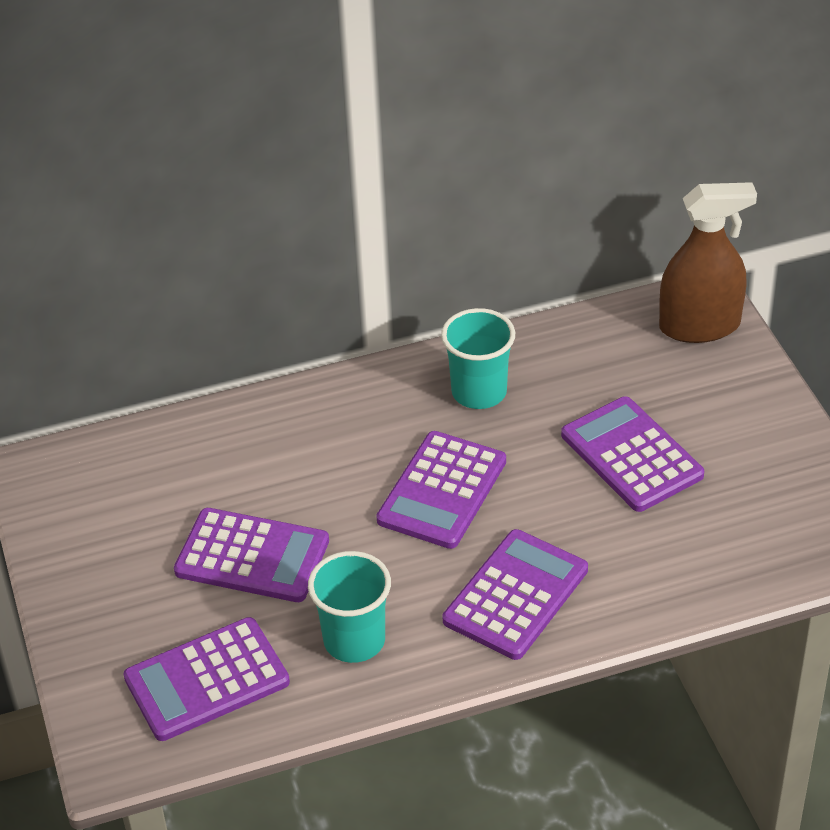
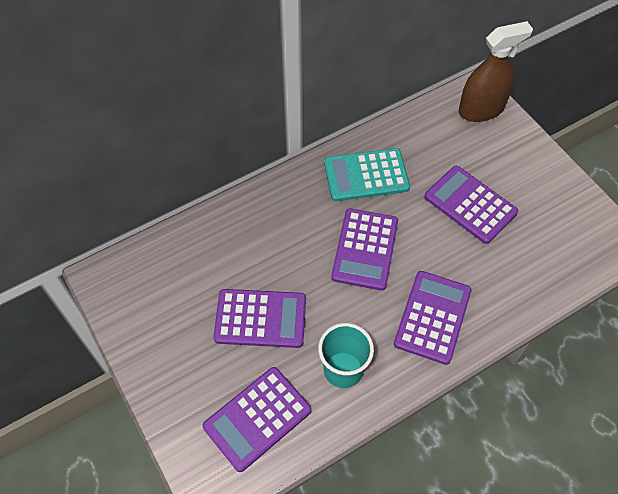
camera: 15 degrees left, 15 degrees up
(479, 392) = (366, 175): turquoise cup -> turquoise calculator

